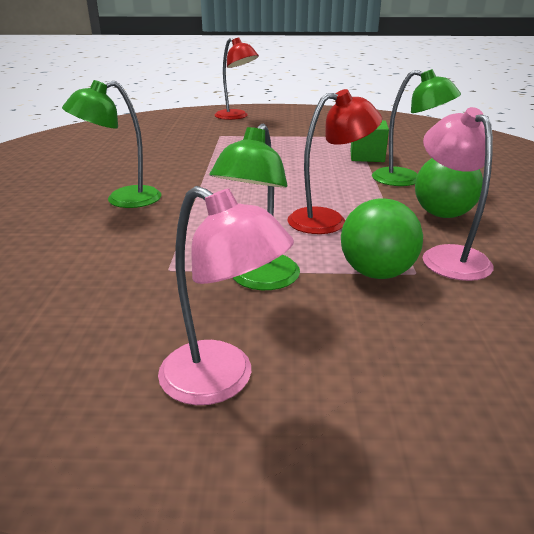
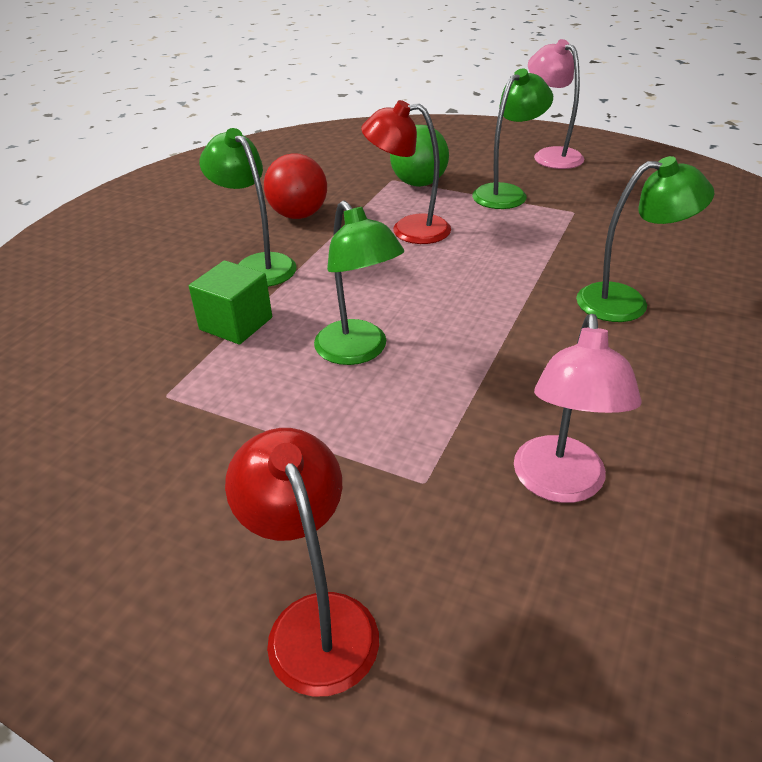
camera: 155 degrees left, 10 degrees up
(285, 157) = (358, 351): none -> green lamp
(442, 215) = (298, 215): green ball -> red ball
(448, 256) = (353, 185): pink lamp -> pink lamp (559, 484)

